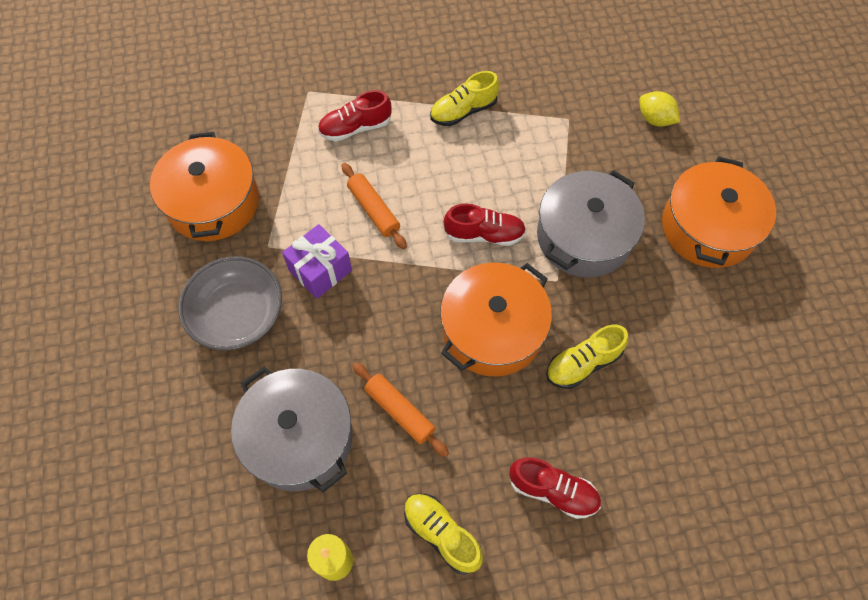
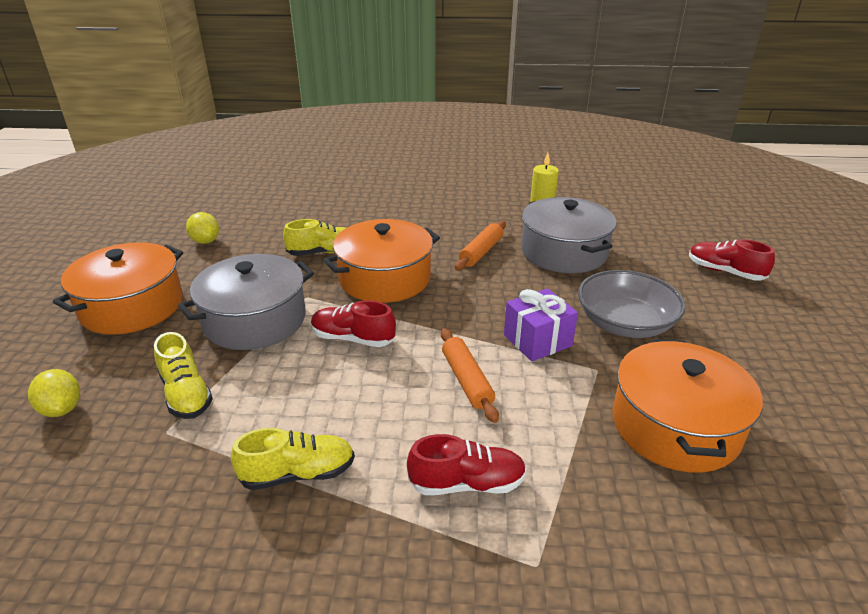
camera: 165 degrees left, 30 degrees down
(399, 411) = (481, 252): orange rolling pin -> orange rolling pin turned 60 degrees clockwise
(441, 534) = (469, 207): yellow shoe -> yellow shoe (186, 394)
(553, 491) = (387, 211): red shoe -> red shoe (724, 272)
(733, 352) = (205, 241): none -> yellow lemon

